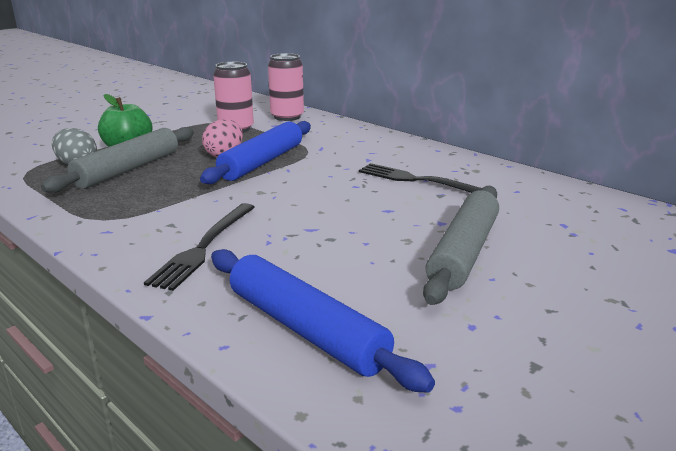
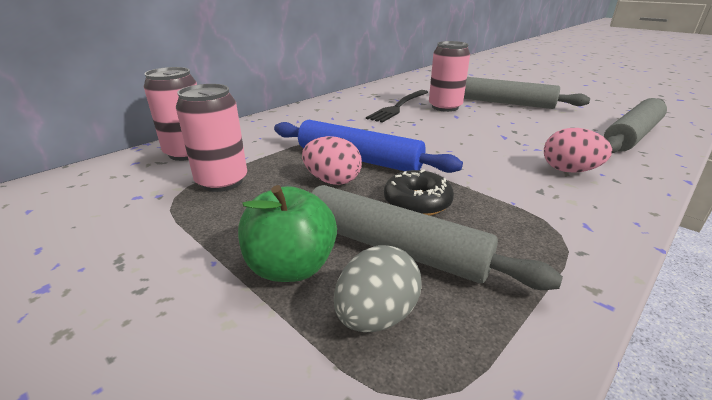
camera: 90 degrees left, 5 degrees up
(178, 178) = (417, 202): none -> black donut
(204, 247) = (569, 170): black fork -> pink egg
(305, 329) = (632, 135): blue rolling pin -> grey rolling pin
(425, 206) = (445, 107): none -> pink can

